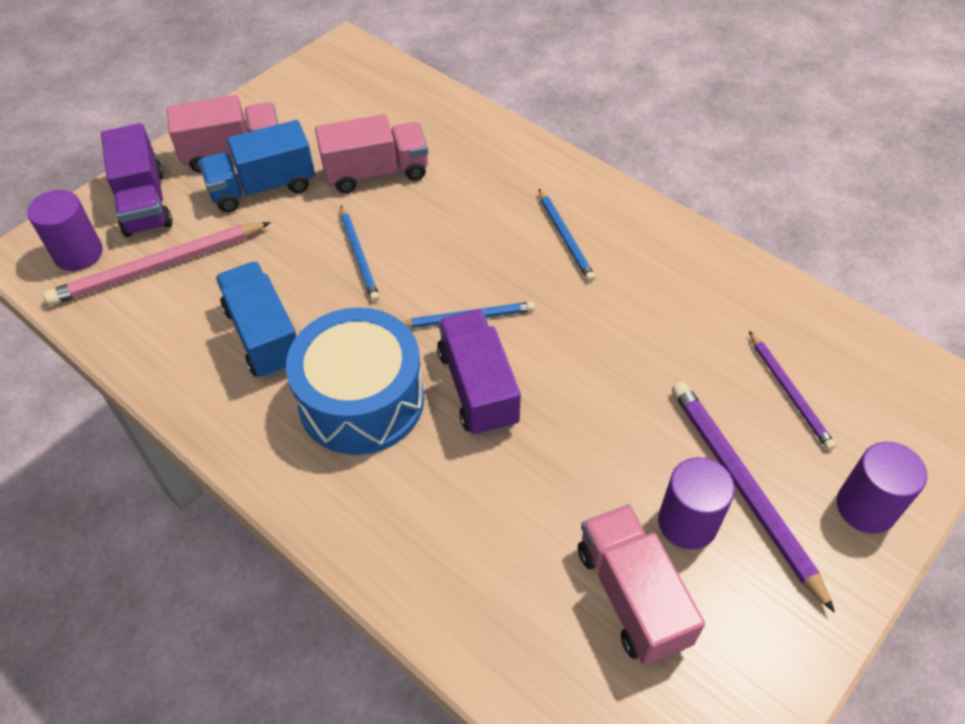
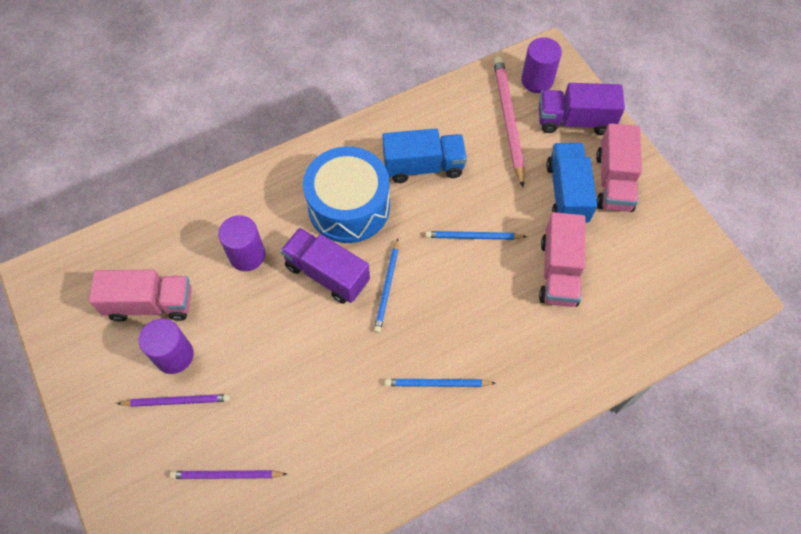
camera: 110 degrees right, 10 degrees up
(478, 388) = (327, 274): purple truck -> purple truck turned 150 degrees counterclockwise
(743, 488) = (177, 401): purple pencil -> purple pencil, size x0.60
(866, 507) = (123, 472): purple cylinder -> purple cylinder (247, 255)

